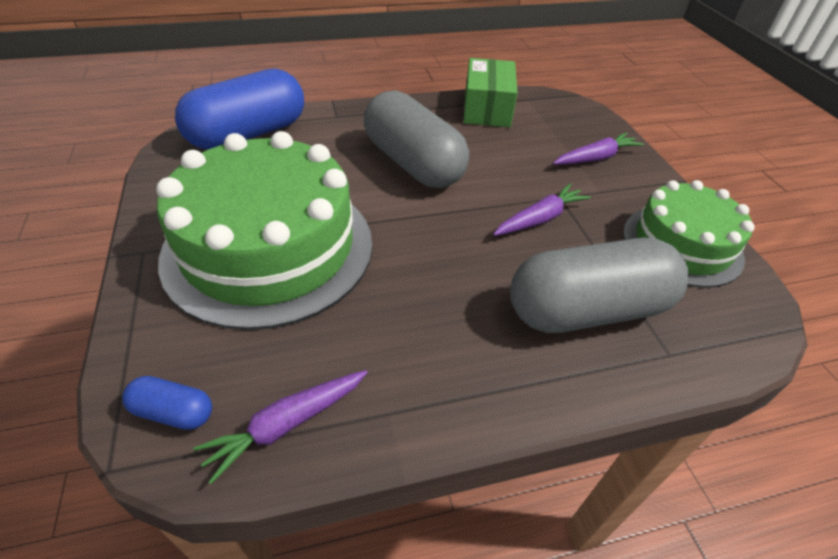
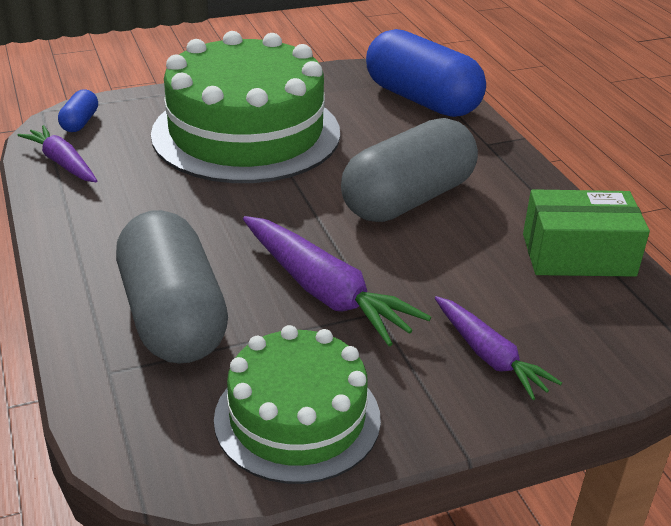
camera: 85 degrees right, 10 degrees down
(540, 218) = (325, 292): purple carrot -> purple carrot, size x1.59

